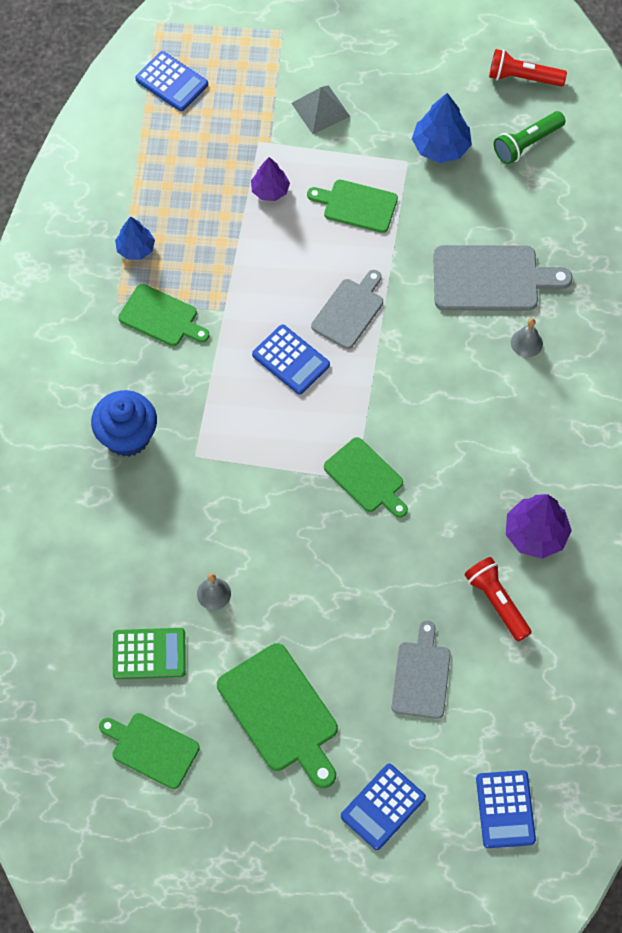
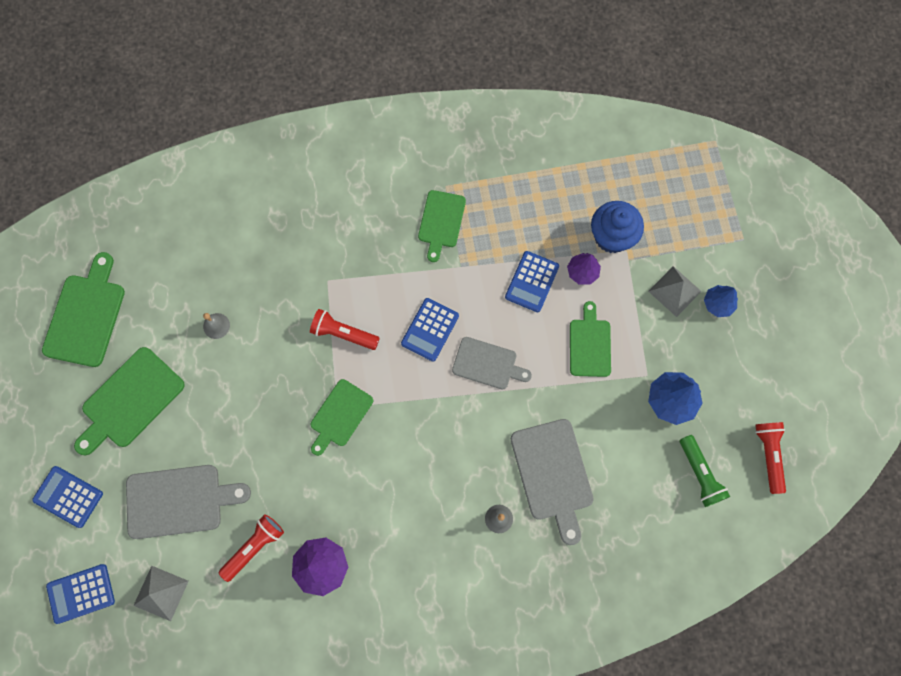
camera: 75 degrees right, 10 degrees up
(127, 436) = (332, 227): blue cupcake -> blue cupcake (611, 236)
(135, 248) = (496, 185): blue tree -> blue tree (718, 304)
(149, 654) = (159, 293): green calculator -> none
(151, 749) = (86, 316): green cutting board -> green cutting board, size x1.52
(172, 82) = (660, 168): blue calculator -> blue calculator (532, 282)
(267, 453) = (343, 333): none -> red flashlight
(421, 676) = (179, 500): grey cutting board -> grey cutting board, size x1.52
(525, 716) = (161, 593): none -> grey pyramid
(526, 144) = (699, 474): green flashlight -> green flashlight turned 150 degrees counterclockwise

